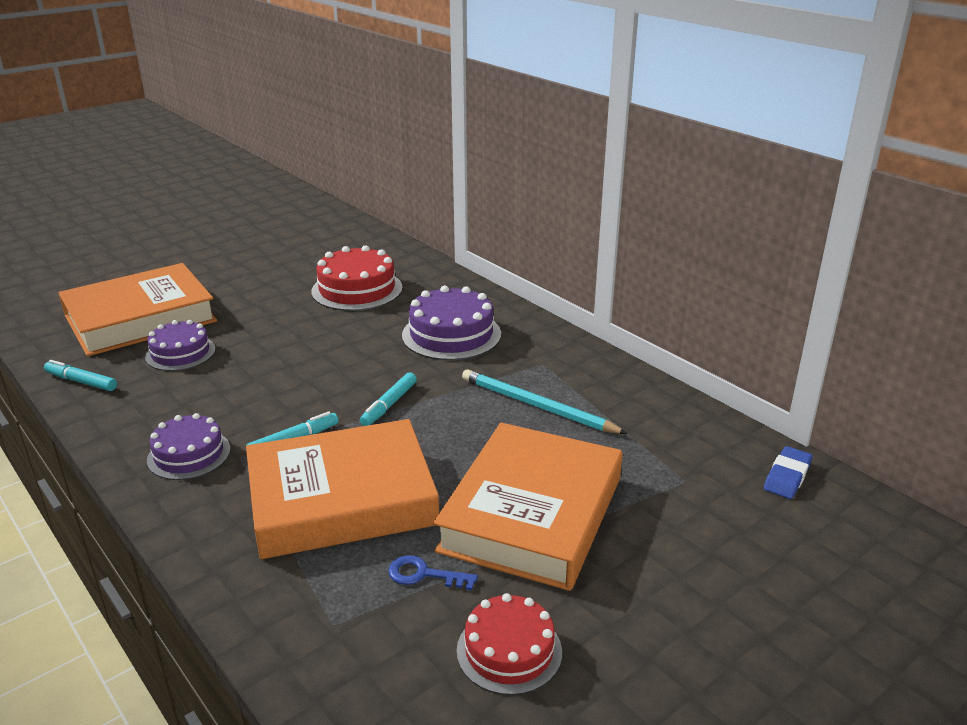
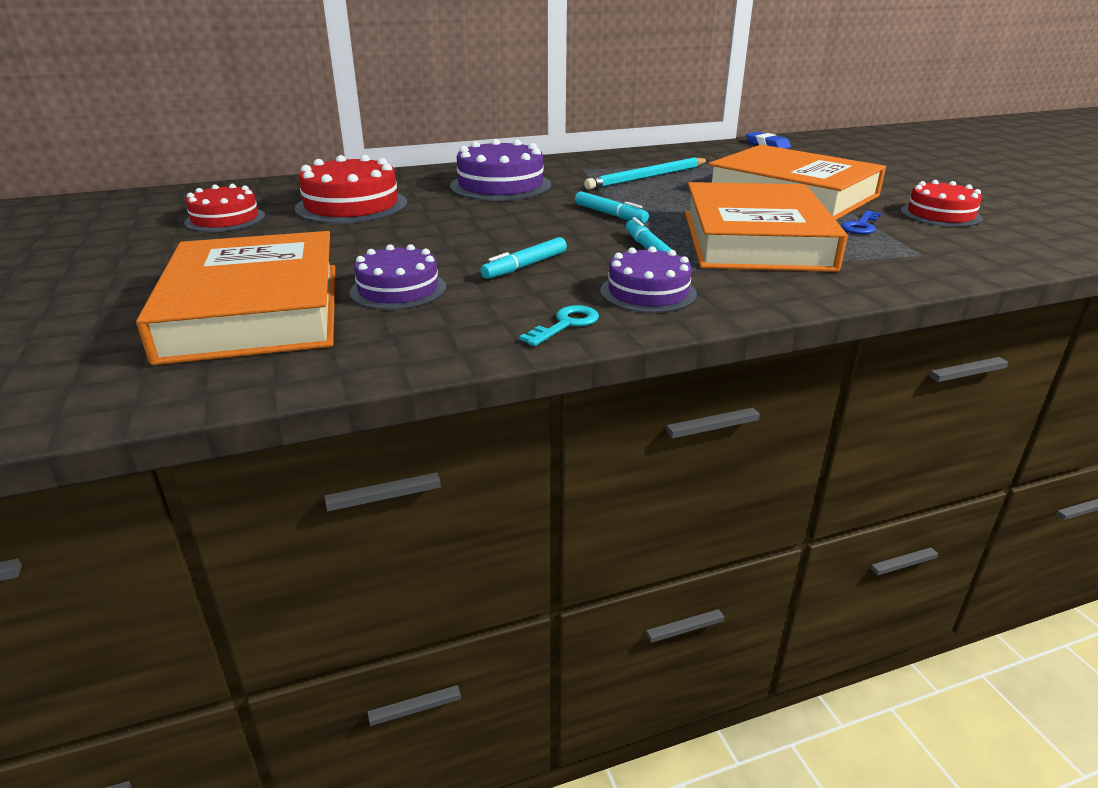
camera: 70 degrees left, 0 degrees up
(81, 381) = (410, 350): turquoise marker -> turquoise marker (525, 266)
(123, 428) = (566, 324): none -> turquoise key
(305, 259) = (225, 219): none -> red cake

